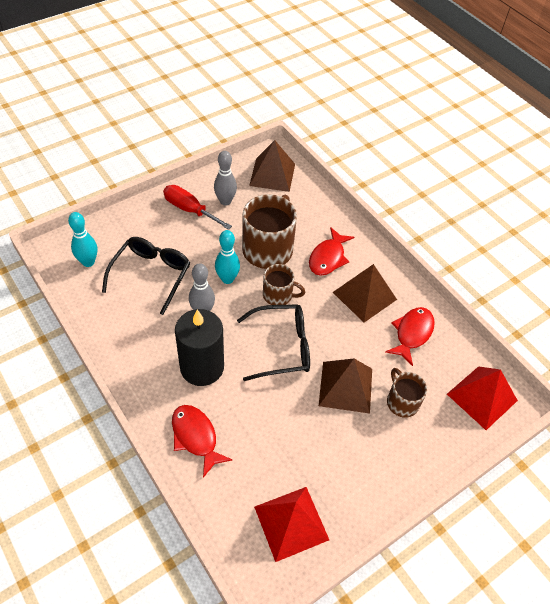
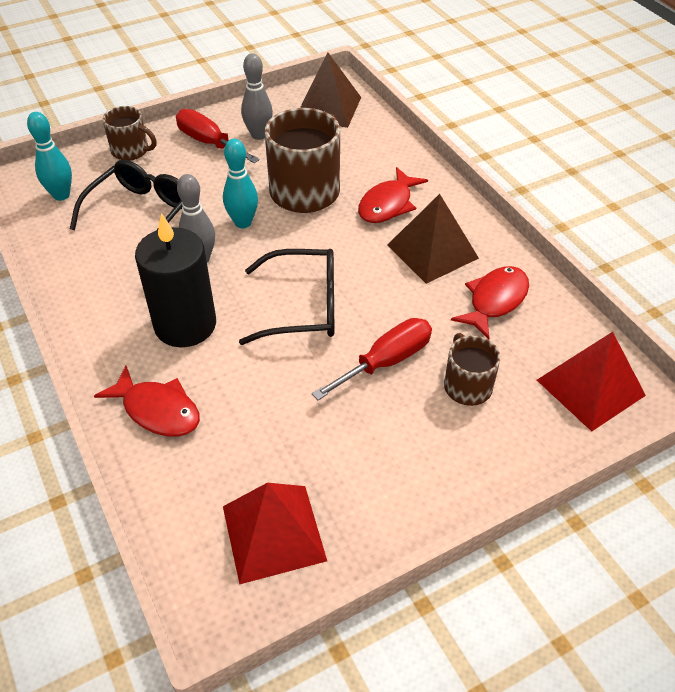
camera: 10 degrees right, 5 degrees down
(196, 437) = (157, 410): red fish -> red fish turned 150 degrees clockwise
(278, 295) = (310, 245): brown mug -> brown mug (131, 151)
(345, 387) = (386, 361): brown pyramid -> red screwdriver

